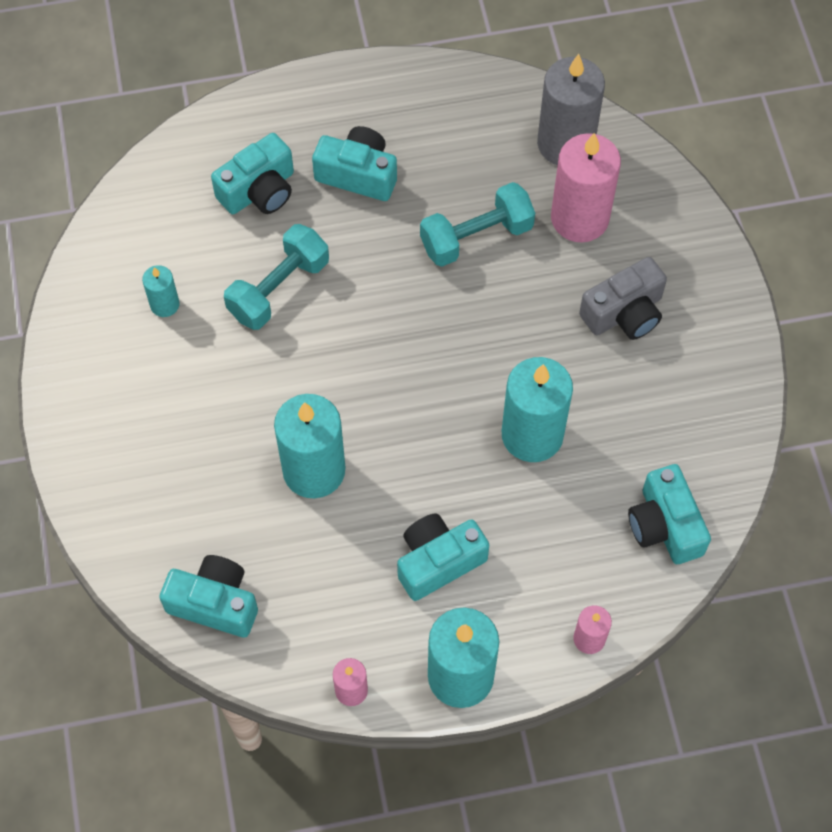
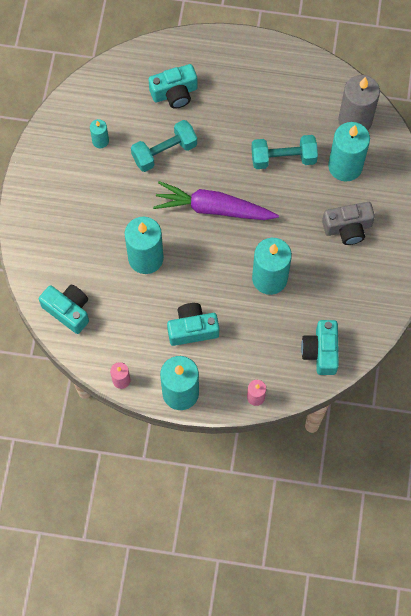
camera: 20 degrees right, 5 degrees up
(358, 174) = (232, 101): turquoise camera -> none
(395, 352) = (213, 208): none -> purple carrot
(579, 218) = (345, 166): pink candle -> turquoise candle

